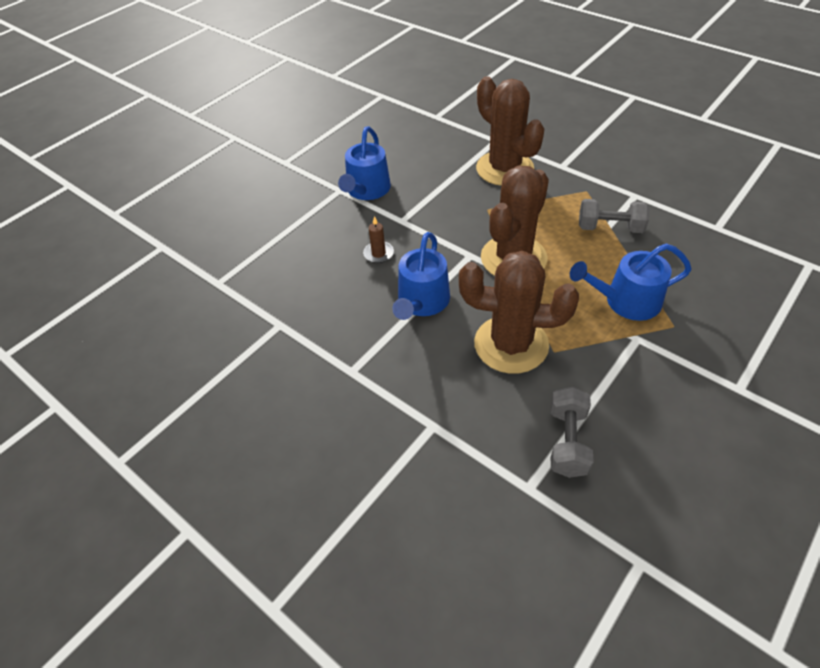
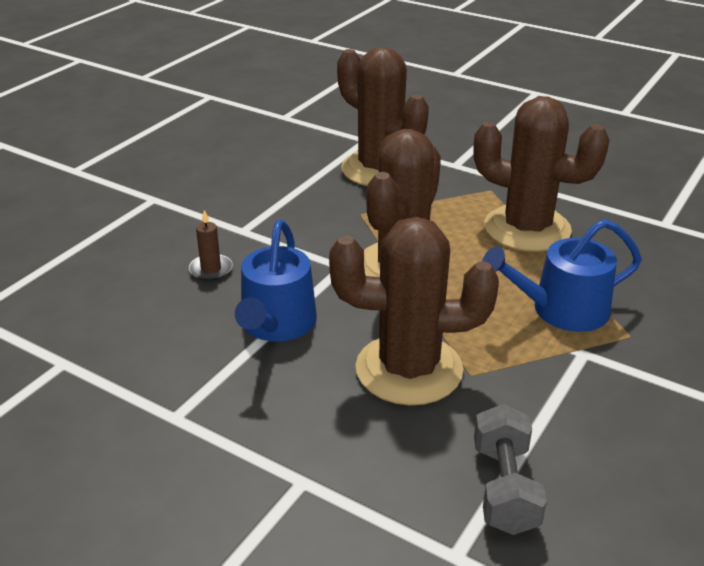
camera: 10 degrees left, 15 degrees down
(367, 190) = (191, 198): blue watering can -> none
(610, 228) = (527, 229): grey dumbbell -> brown cactus

